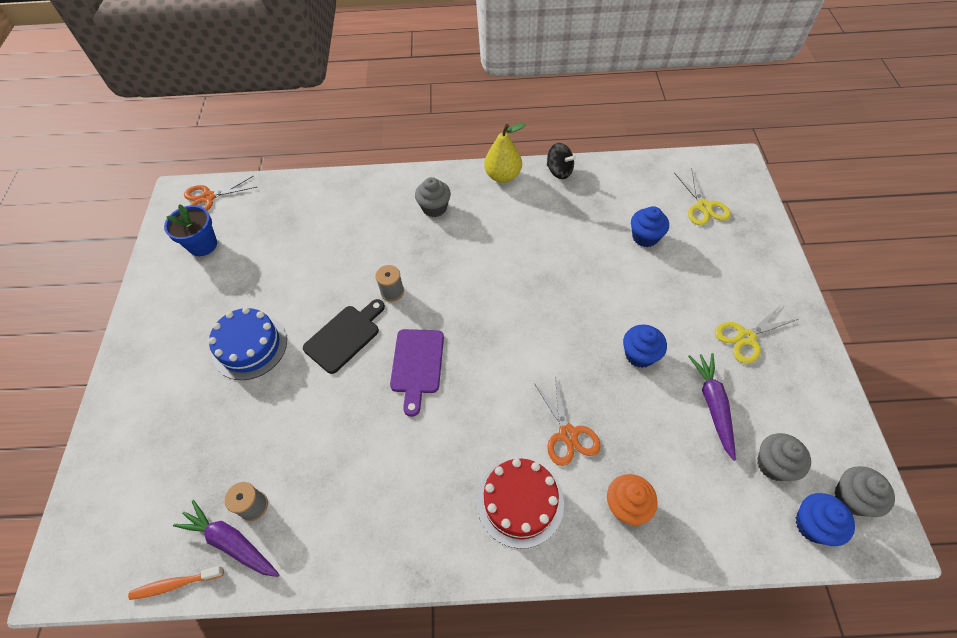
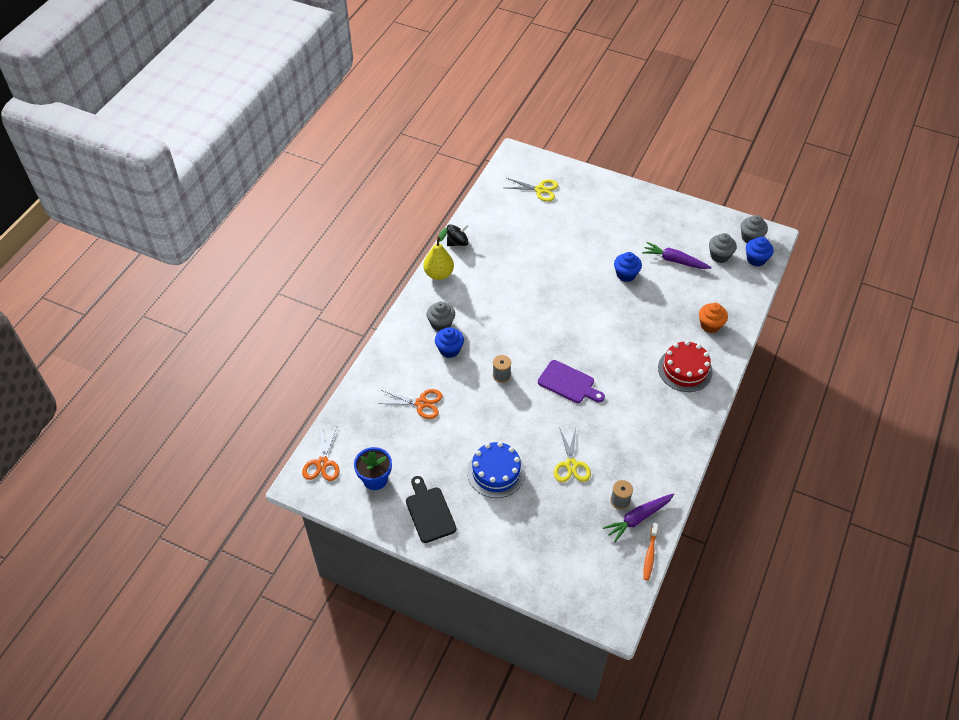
camera: 65 degrees left, 5 degrees down
(344, 336) = (522, 414): black cutting board -> black cutting board (429, 512)
(568, 434) = (657, 330): orange scissors -> orange scissors (421, 403)
(645, 237) = (544, 229): blue cupcake -> blue cupcake (449, 350)
(746, 337) = (642, 224): yellow scissors -> yellow scissors (571, 465)

